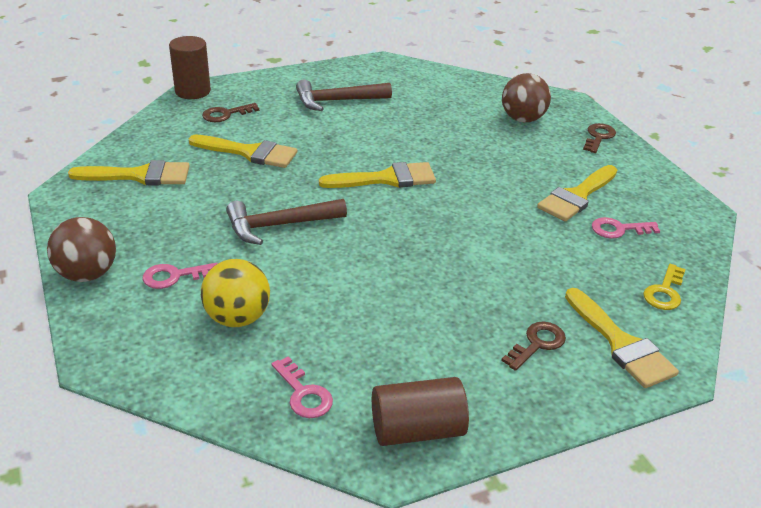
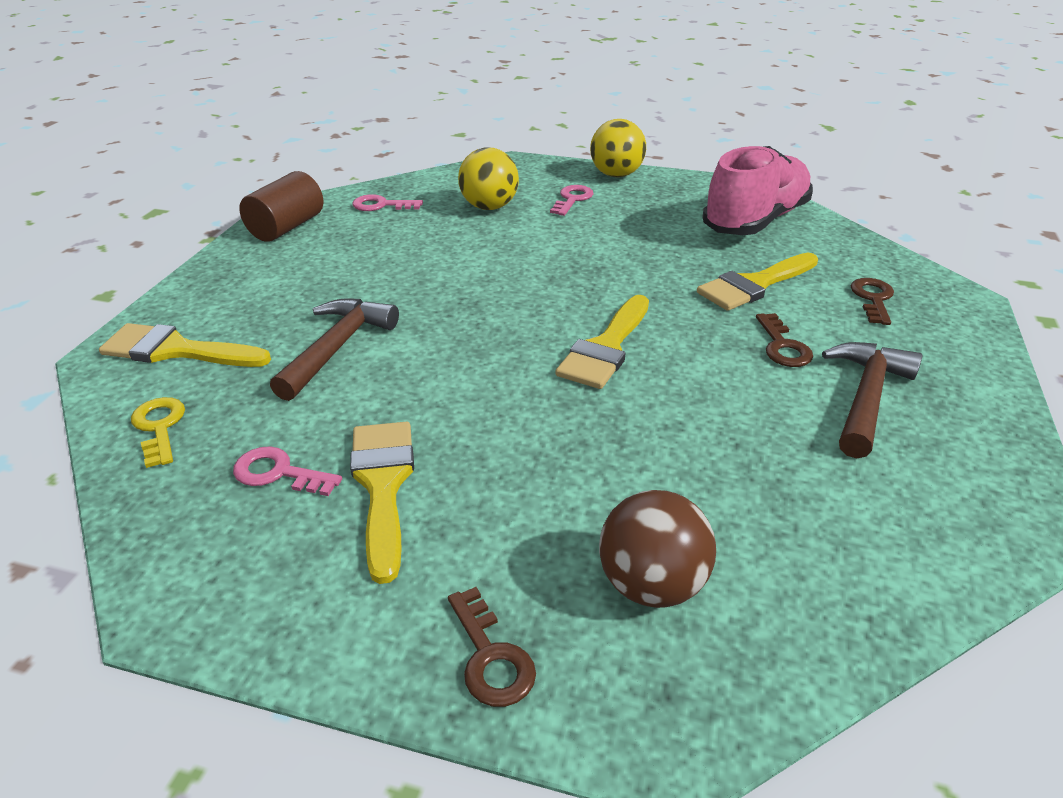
camera: 130 degrees right, 0 degrees up
(87, 274) = (616, 175): brown ball -> yellow ball
(139, 175) = (755, 221): yellow brush -> pink shoe
(193, 91) = (962, 296): brown cylinder -> none
(279, 225) = (589, 257): brown hammer -> brown hammer (337, 347)
(537, 344) = (256, 308): brown key -> brown key (782, 346)
(619, 229) = (278, 473): pink key -> pink key turned 105 degrees counterclockwise

